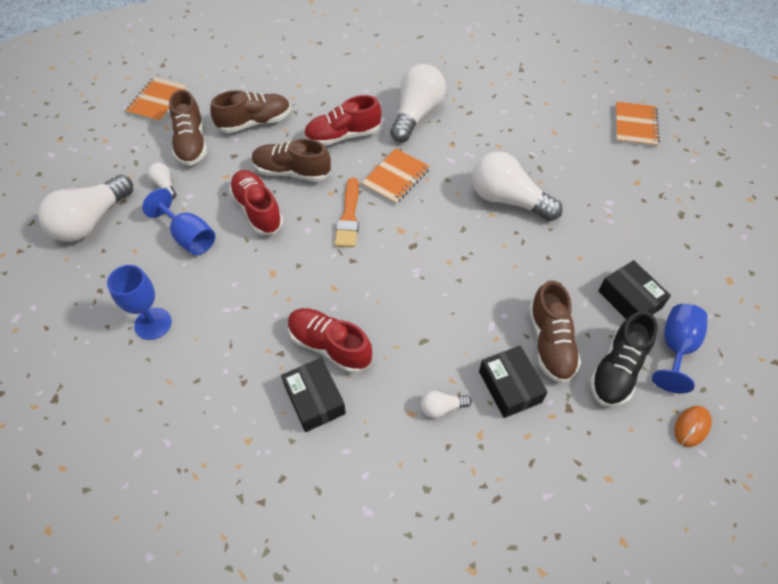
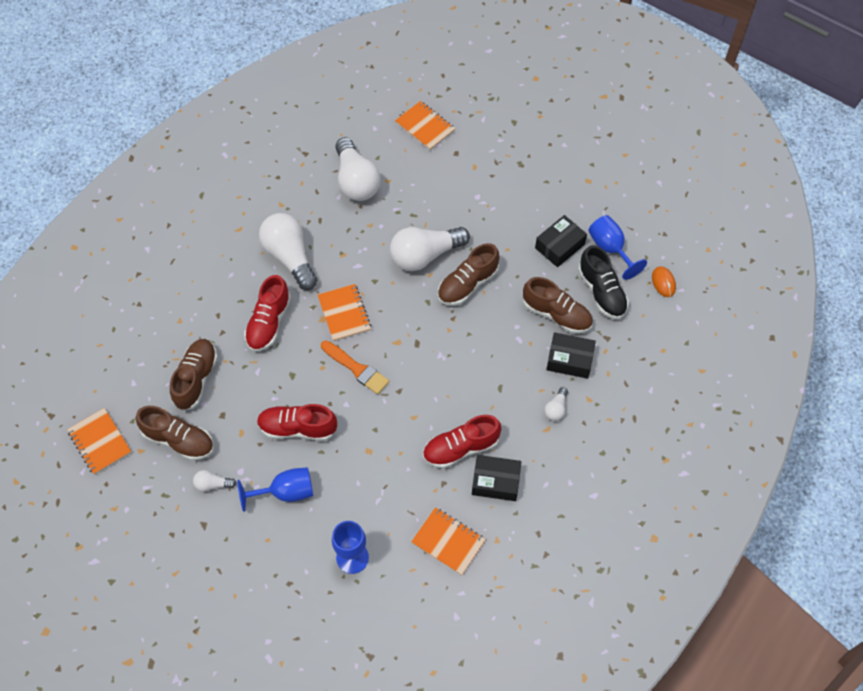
camera: 55 degrees left, 5 degrees up
(91, 221) = (207, 559): white light bulb -> white light bulb (356, 181)
(218, 395) = (448, 541): none -> orange notebook
(292, 172) = (277, 382): brown shoe -> brown shoe (467, 284)
(629, 299) = (560, 246): black box -> black box turned 45 degrees counterclockwise

